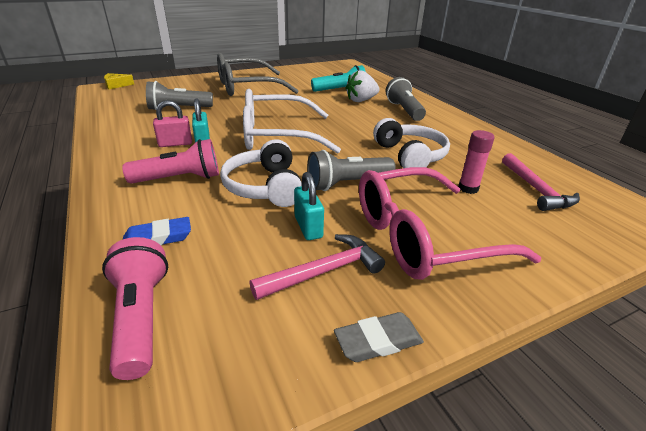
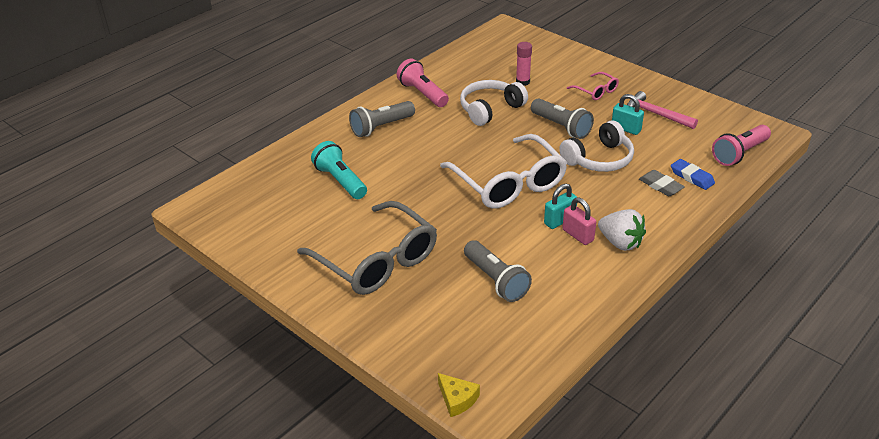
camera: 110 degrees left, 5 degrees up
(180, 179) = (627, 202): pink flashlight -> pink flashlight (423, 94)
(308, 227) = (626, 129): turquoise padlock -> turquoise padlock turned 75 degrees clockwise
(361, 100) = (367, 159): white strawberry -> white strawberry (620, 243)
(378, 341) = (681, 92): grey eraser -> grey eraser (660, 186)
(422, 237) = (596, 91): pink glasses -> pink glasses, size x0.46
(536, 189) = (501, 59): pink hammer -> none

